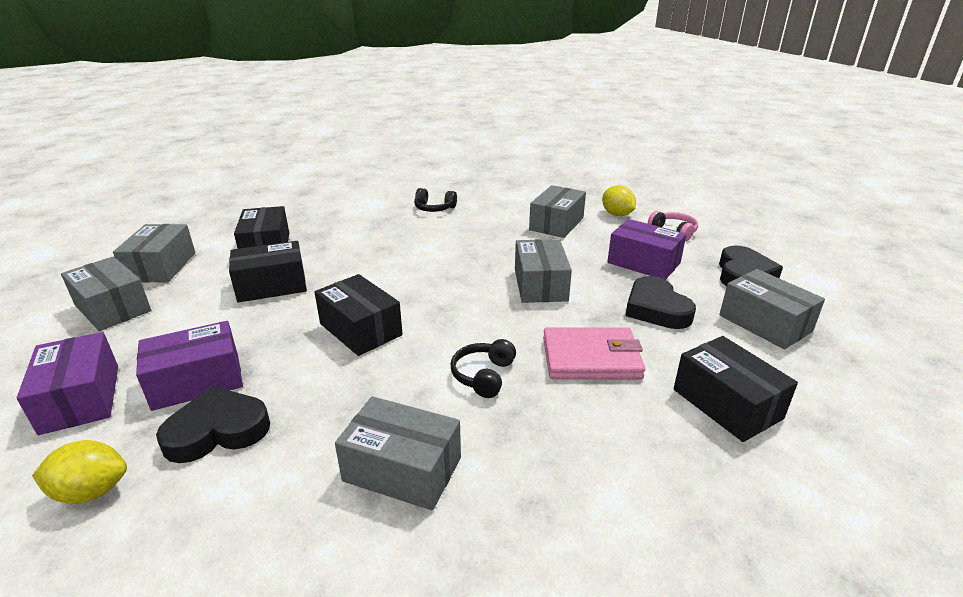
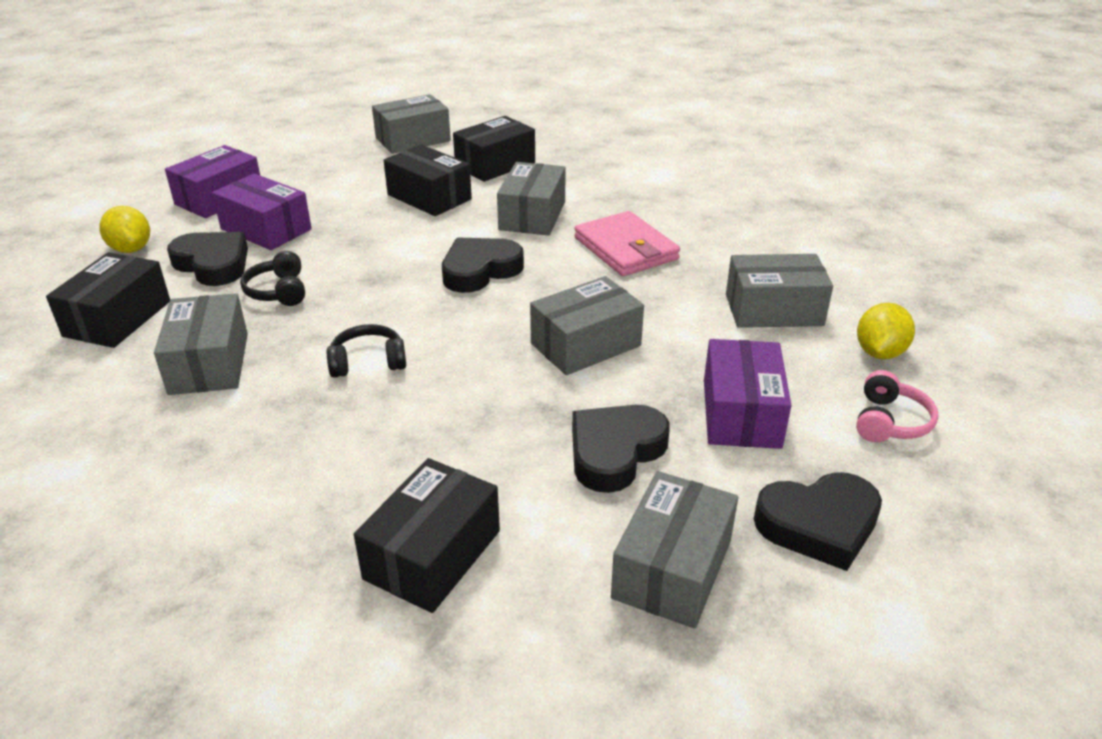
camera: 60 degrees right, 5 degrees up
(113, 308) = (336, 153): grey box -> grey box (532, 216)
(361, 329) = (394, 268): black box -> black box (118, 318)
(409, 295) = (480, 270): none -> black heart
(434, 208) = (699, 213): black headphones -> black headphones (278, 291)
(591, 358) = (452, 424): pink wallet -> pink wallet (626, 249)

